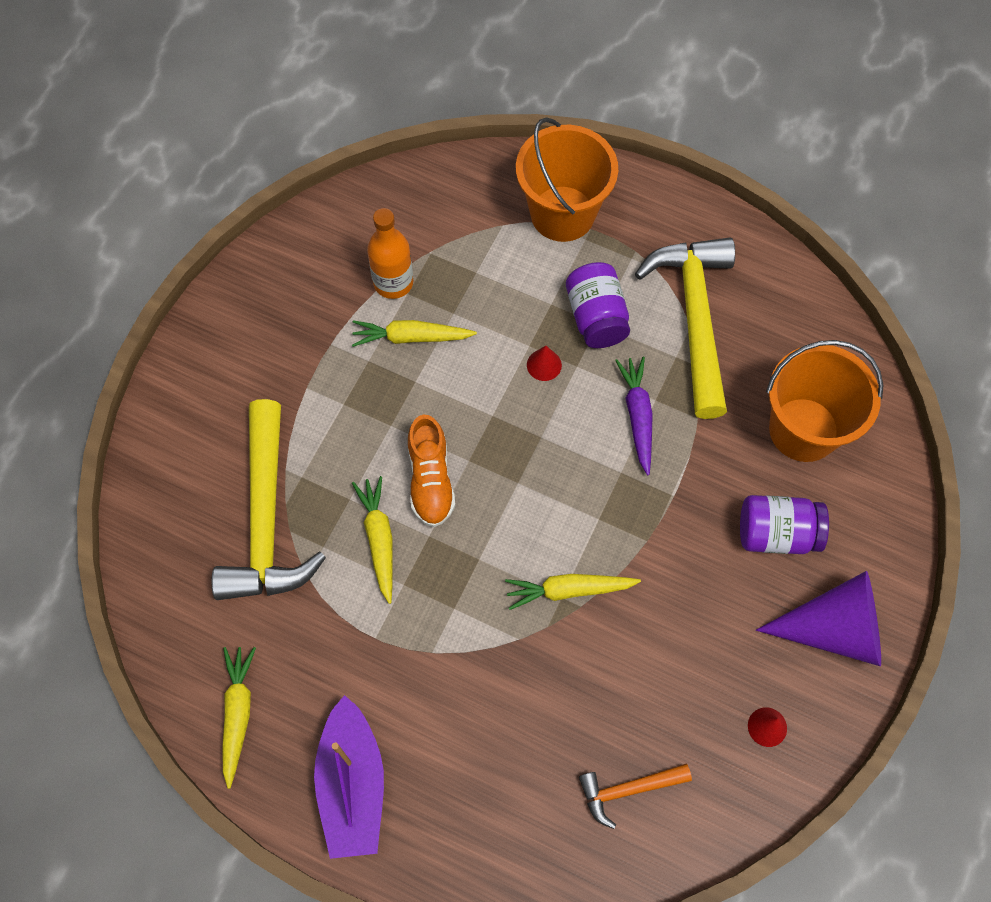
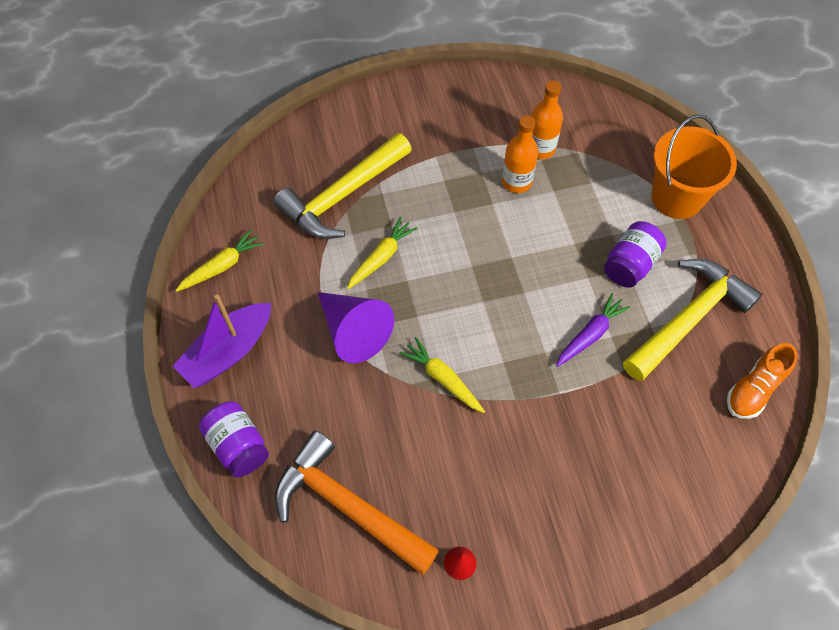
camera: 50 degrees right, 5 degrees down
(411, 337) = (516, 182): yellow carrot -> orange bottle
(430, 480) = (441, 256): orange shoe -> orange shoe (754, 389)
(544, 365) = (570, 260): red cone -> none
(628, 789) = (348, 506): orange hammer -> orange hammer, size x2.04
(776, 534) = (594, 474): purple jar -> purple jar (238, 446)
(803, 429) = (681, 438): orange bucket -> none
(834, 629) = (564, 559): purple cone -> purple cone (354, 332)

